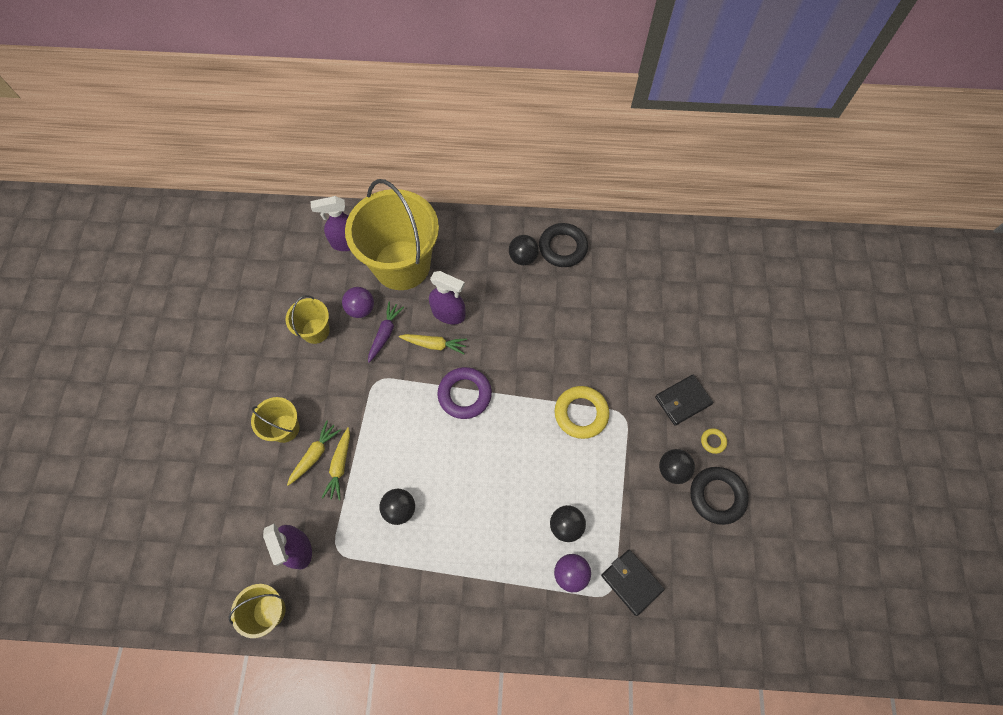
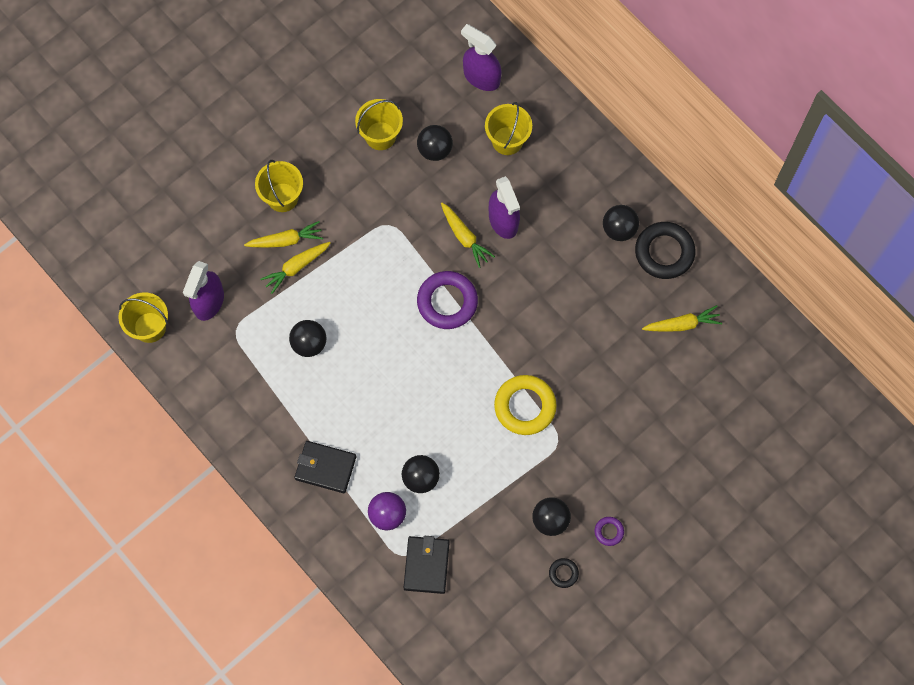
camera: 45 degrees right, 5 degrees up
(361, 309) = (435, 150): purple ball -> black ball
(385, 333) = (434, 190): purple carrot -> none
(402, 265) = (507, 140): yellow bucket -> yellow bucket, size x0.46
(617, 278) = (682, 324): none -> yellow carrot
(682, 401) = (621, 477): black wallet -> black wallet (325, 467)
(713, 441) = (609, 531): yellow ring -> purple ring
(717, 496) = (563, 573): black ring -> black ring, size x0.47

